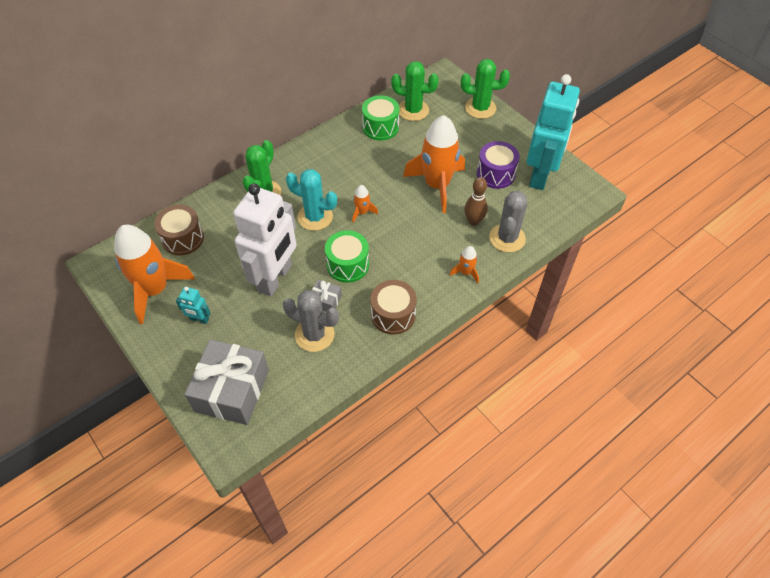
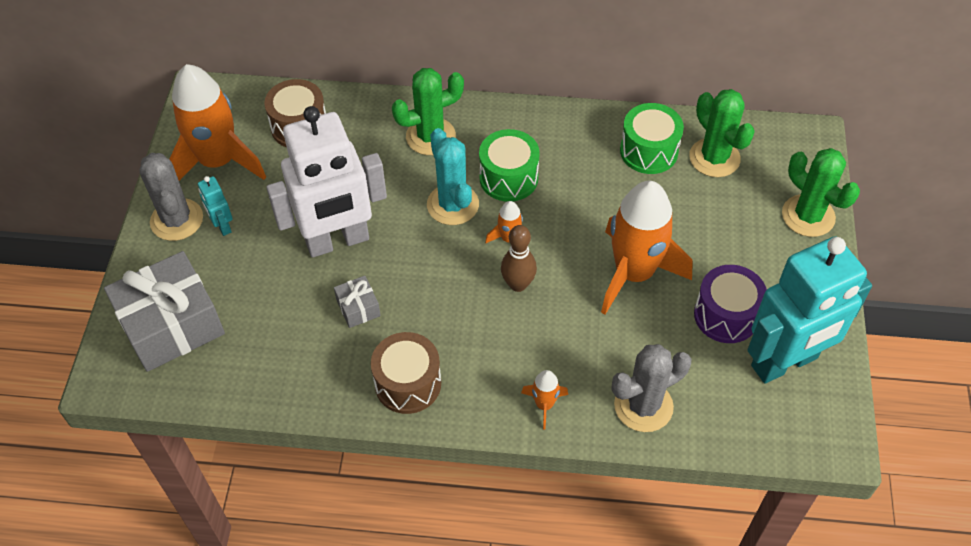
camera: 45 degrees right, 0 degrees up
(314, 335) = (307, 335): grey cactus -> grey cactus (177, 220)
(348, 265) = (425, 287): green drum -> green drum (508, 178)
(473, 221) = (627, 352): brown bowling pin -> brown bowling pin (518, 284)

